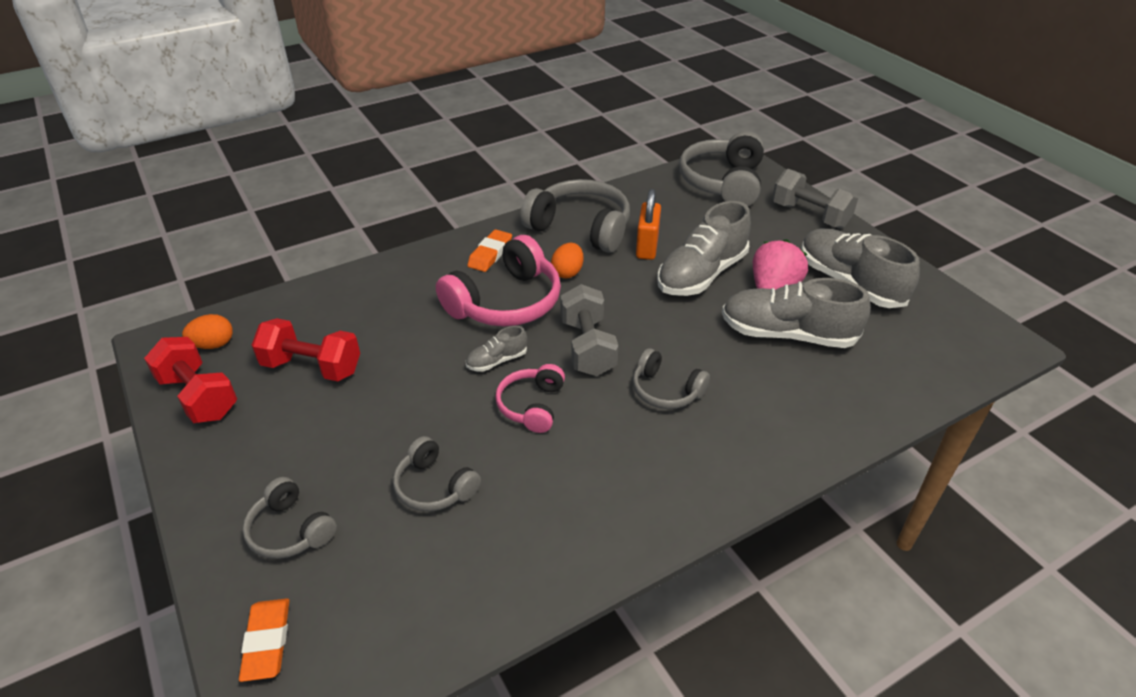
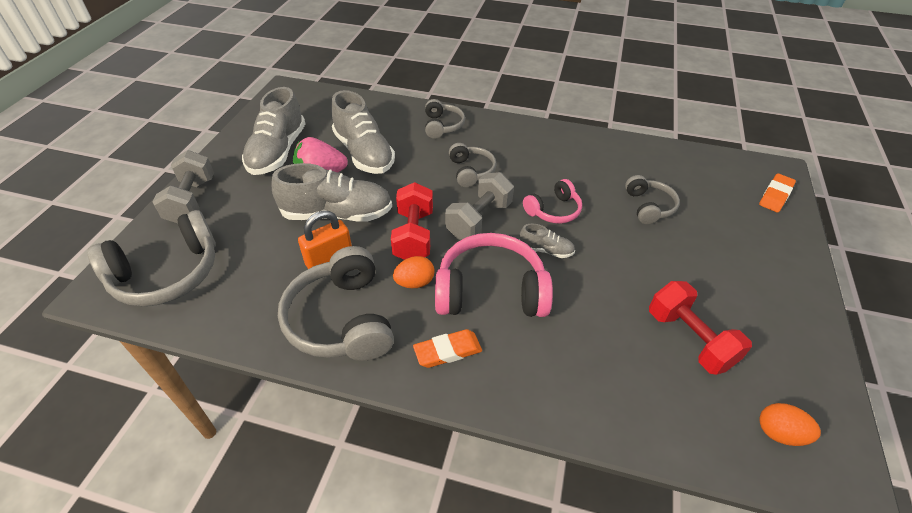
camera: 135 degrees left, 5 degrees up
(198, 397) = (801, 376): red dumbbell -> red dumbbell (414, 236)
(290, 530) = (748, 234): grey headphones -> grey headphones (442, 126)

